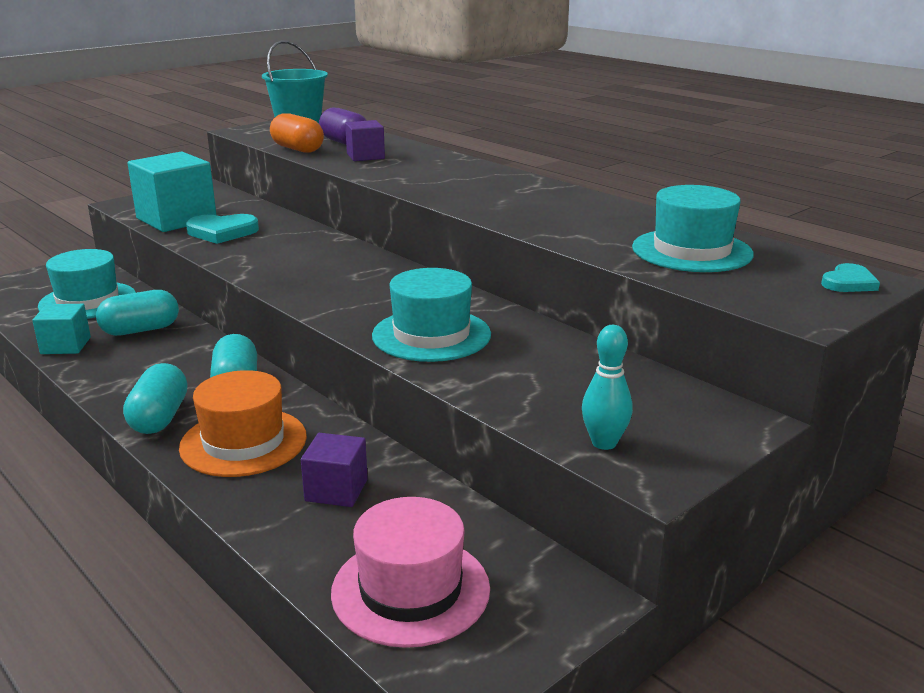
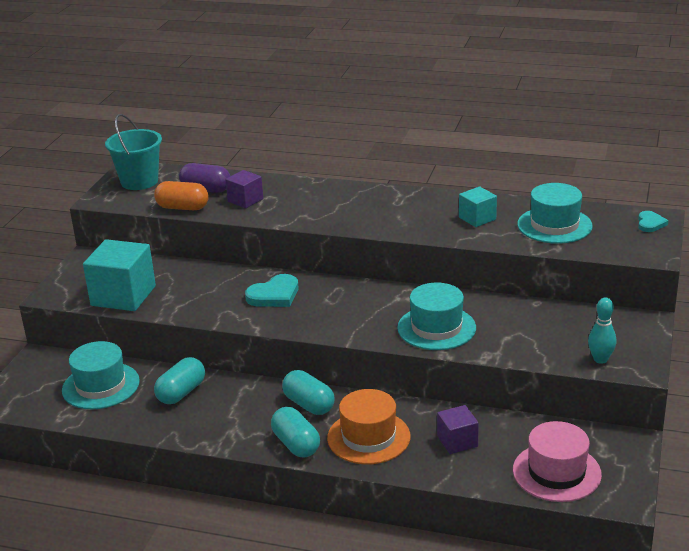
camera: 30 degrees left, 5 degrees up
(66, 345) = (148, 424): turquoise cube -> turquoise cube (477, 218)
(222, 232) = (179, 296): turquoise heart -> turquoise heart (274, 295)

